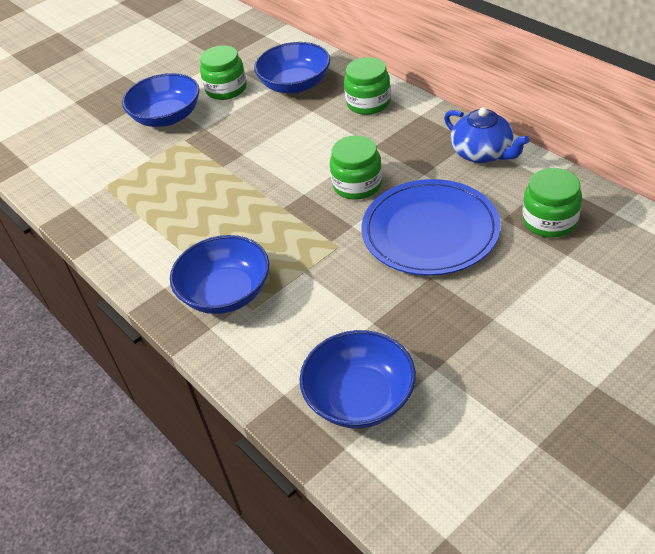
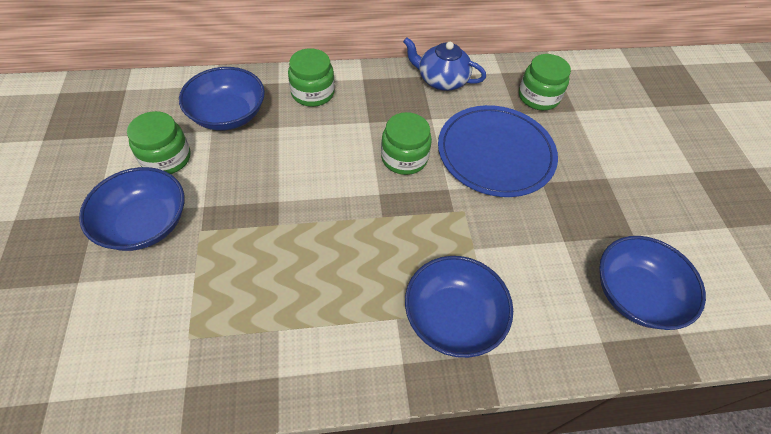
camera: 65 degrees left, 10 degrees up
(482, 153) = (441, 80): blue teapot -> blue teapot turned 150 degrees counterclockwise

